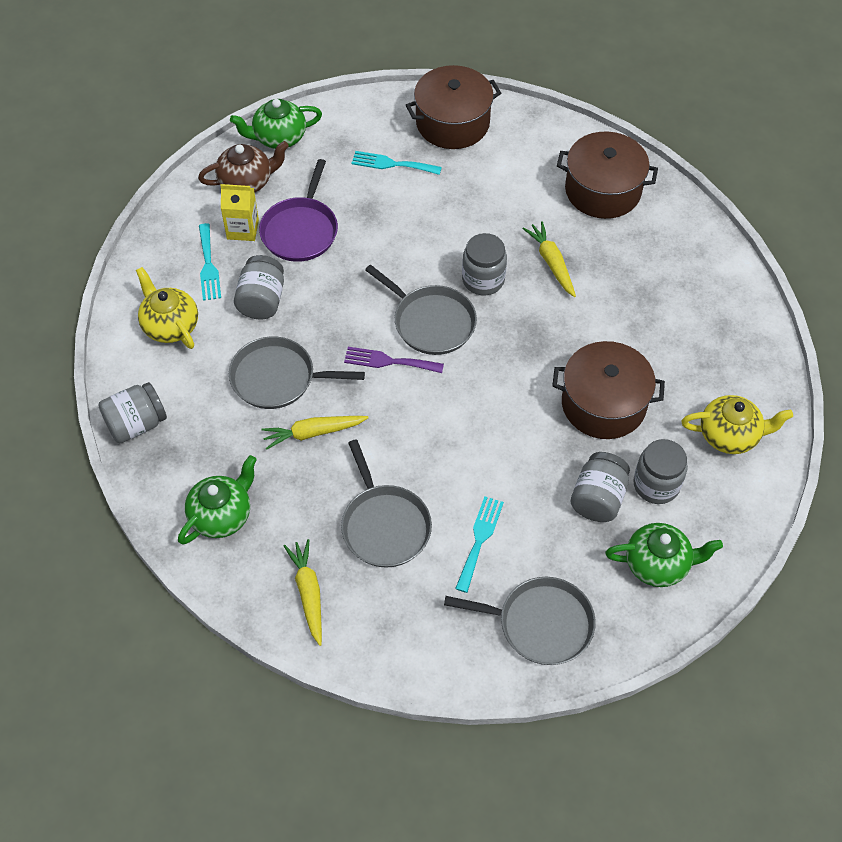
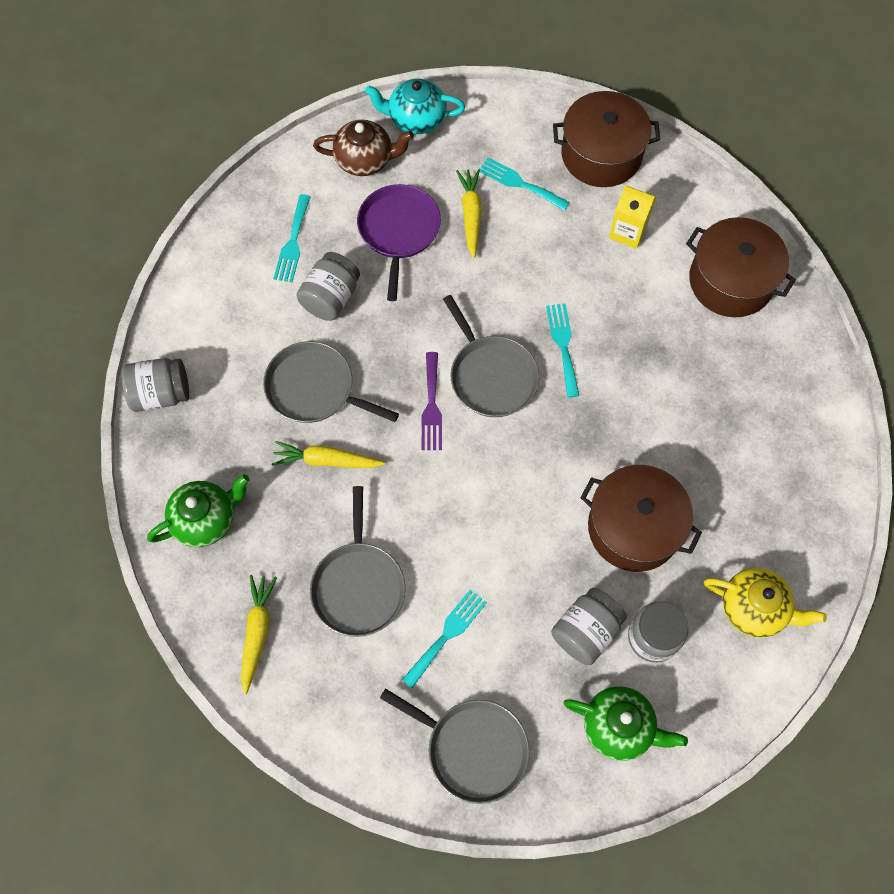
camera: 20 degrees right, 10 degrees up
(170, 325) = (232, 297): yellow teapot -> none
(242, 229) = (341, 212): yellow carton -> yellow carton (627, 232)
(278, 137) = (416, 119): green teapot -> turquoise teapot
(300, 230) = (398, 231): purple pan -> purple pan turned 150 degrees clockwise
(389, 361) = (431, 406): purple fork -> purple fork turned 120 degrees counterclockwise
(483, 280) = (563, 345): grey jar -> turquoise fork
(551, 263) = (642, 348): yellow carrot -> yellow carrot (471, 215)

